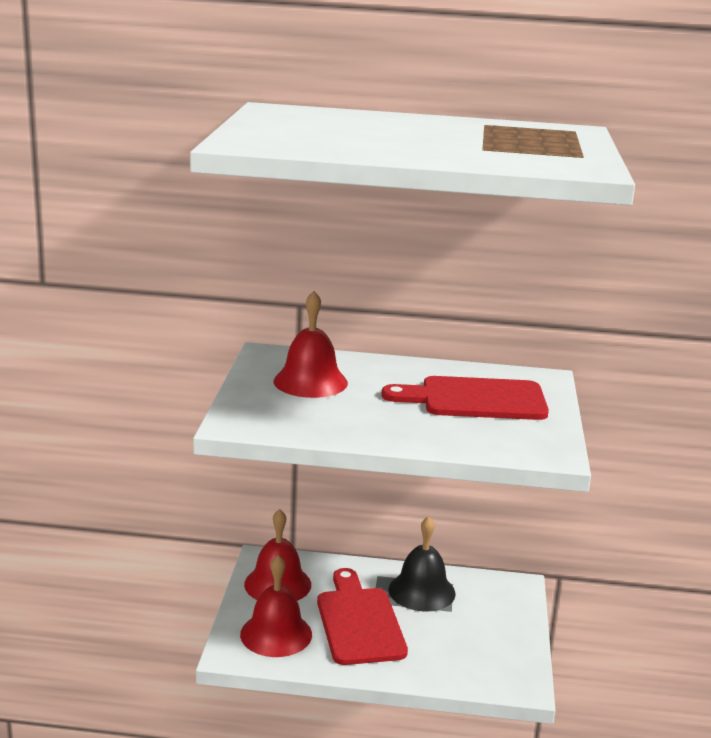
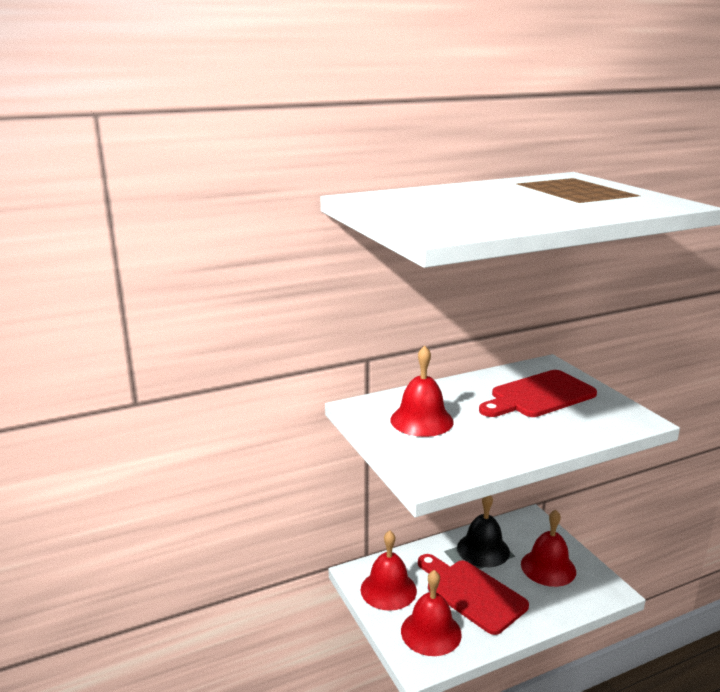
camera: 30 degrees left, 0 degrees up
(475, 635) = (548, 567): none -> red bell

